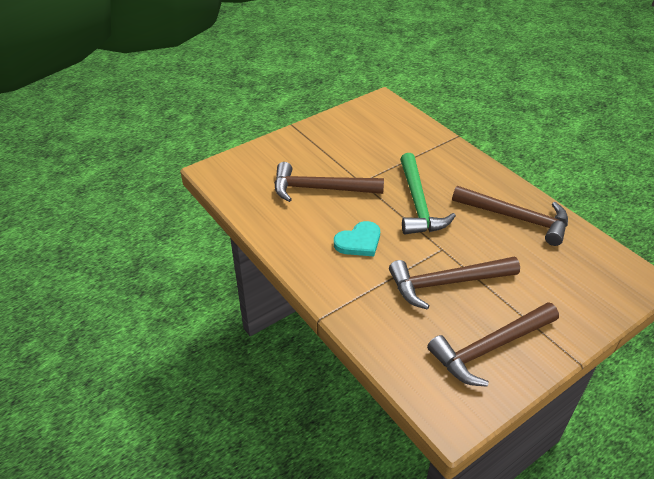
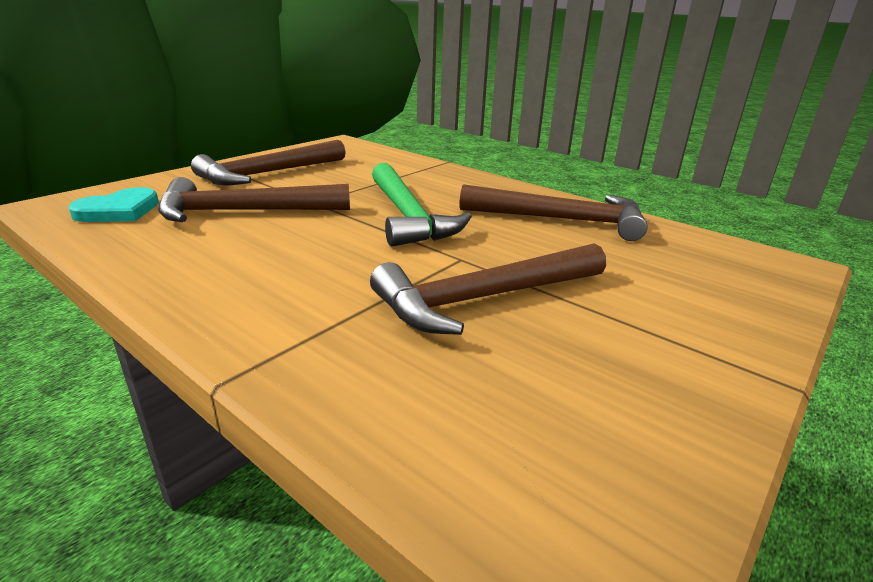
camera: 15 degrees left, 15 degrees down
(359, 241) = (311, 262): turquoise heart -> turquoise heart (119, 210)
(489, 348) = (613, 388): brown hammer -> brown hammer (268, 173)

